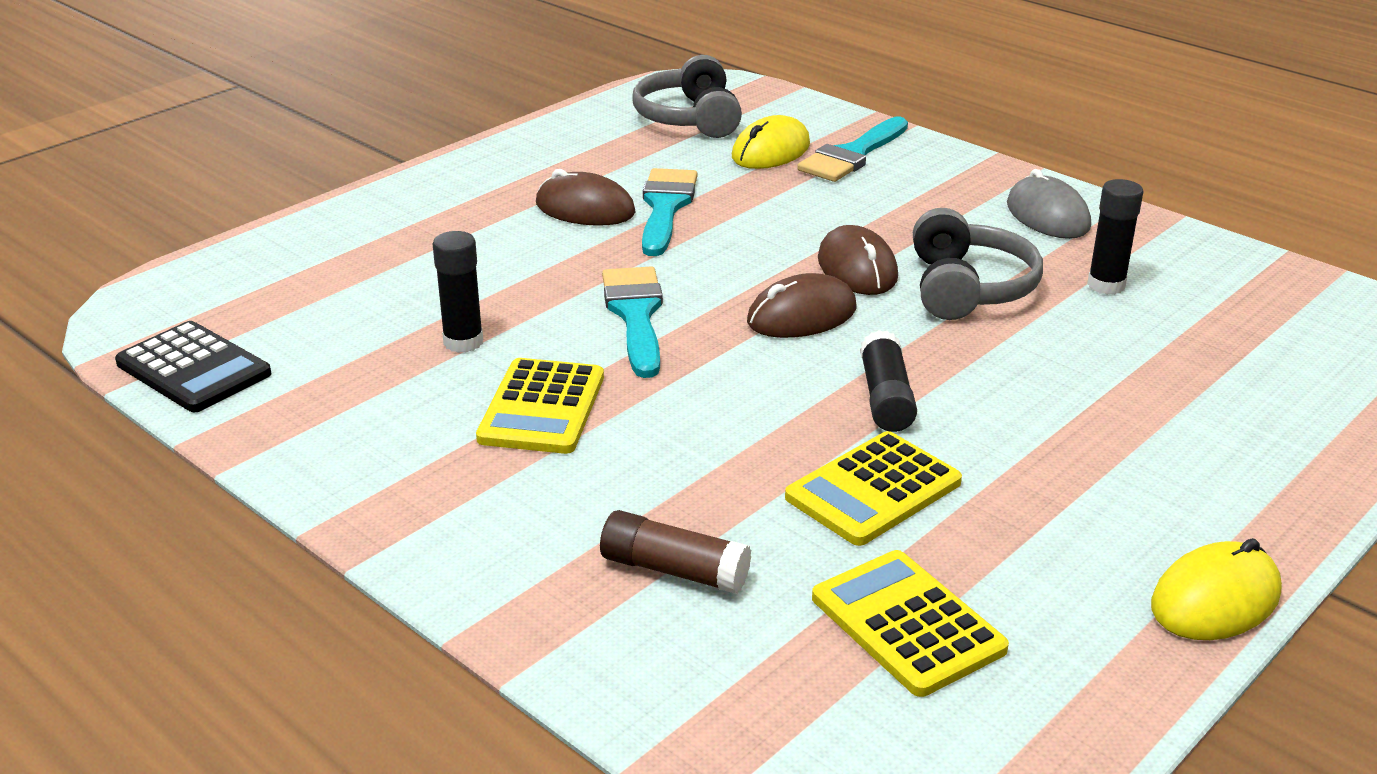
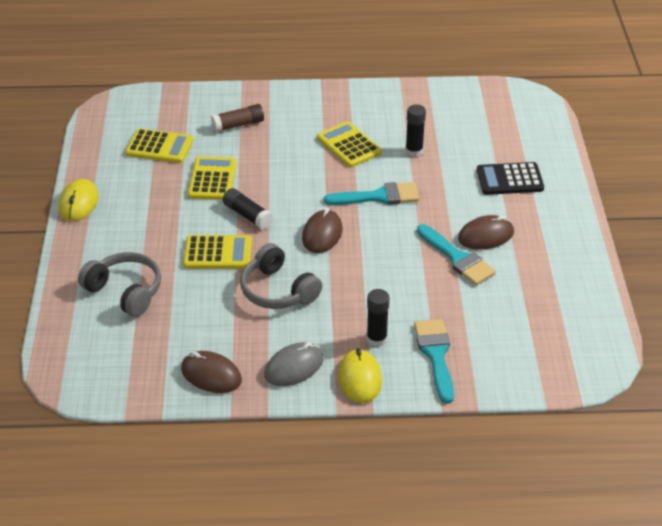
camera: 135 degrees right, 10 degrees up
(193, 369) = (471, 94): black calculator -> black calculator (509, 179)
(636, 315) = (378, 197): turquoise brush -> turquoise brush turned 45 degrees counterclockwise
(689, 118) = (550, 330): grey headphones -> grey headphones (125, 291)
(770, 151) = (475, 330): yellow mouse -> yellow mouse (360, 378)
(857, 268) = (334, 273): brown mouse -> brown mouse (211, 375)
(1007, 373) = (218, 253): none -> yellow calculator
(1047, 215) = (294, 367): grey mouse -> grey mouse turned 60 degrees counterclockwise
(1106, 285) = (224, 330): black glue stick -> black glue stick (376, 339)

